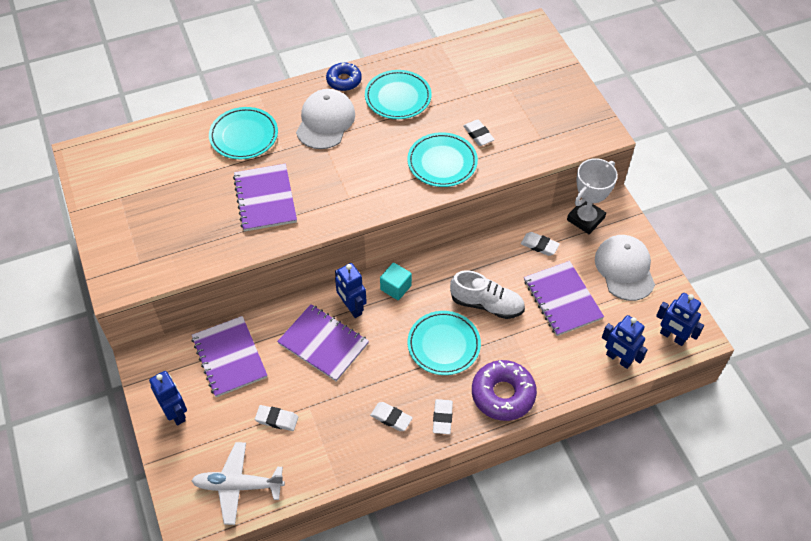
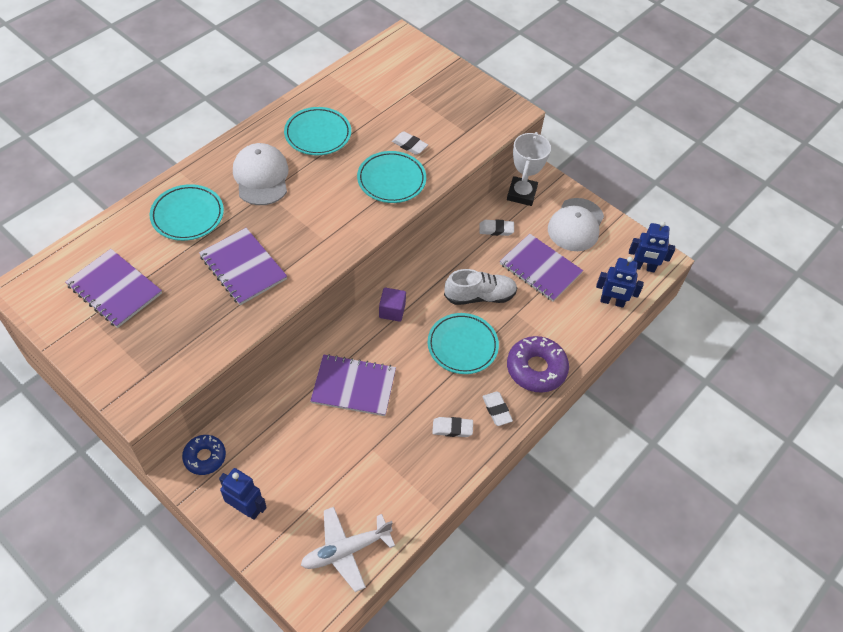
camera: 30 degrees left, 0 degrees up
(229, 357) = (270, 434): purple notebook -> purple notebook (114, 289)
(277, 419) = (348, 473): white eraser -> none
(344, 80) = (257, 134): blue donut -> blue donut (205, 457)
(352, 307) = (362, 343): blue robot -> none
(395, 287) = (392, 311): turquoise cube -> purple cube
(624, 269) = (576, 225): white cap -> white cap turned 120 degrees counterclockwise

